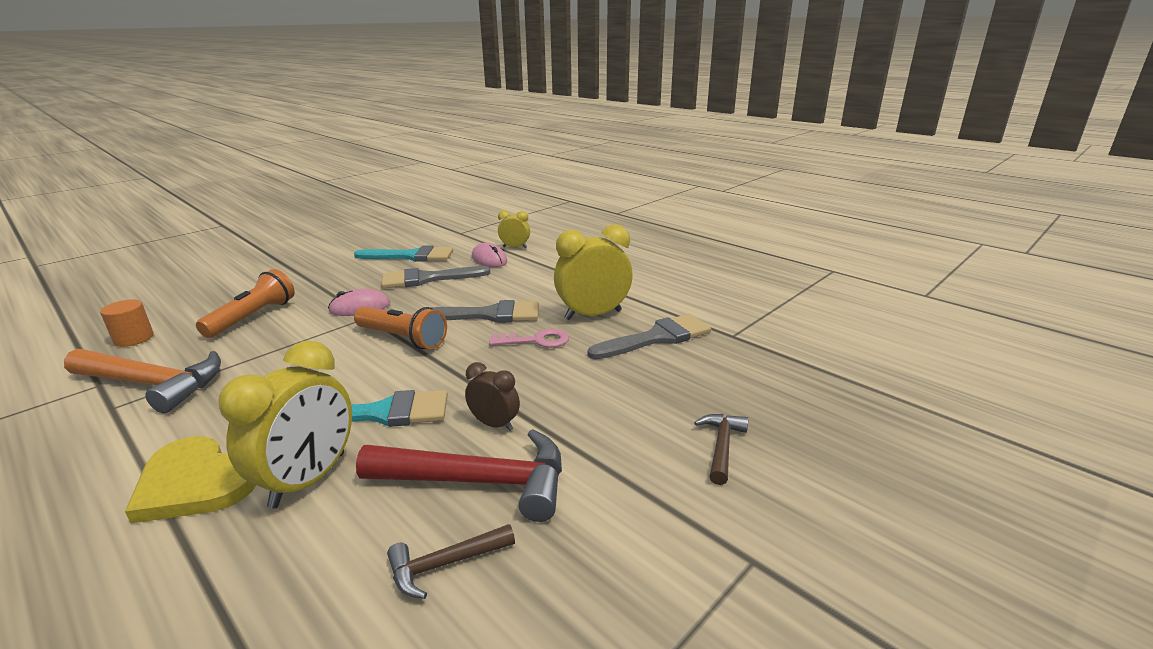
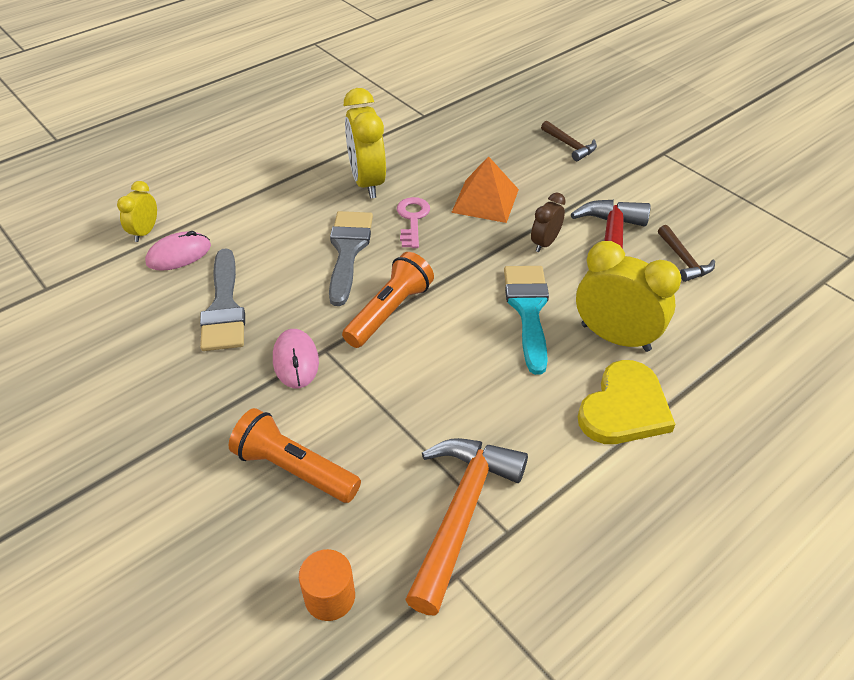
camera: 85 degrees left, 20 degrees up
(411, 256) = (126, 332): turquoise brush -> none
(574, 380) = (485, 200): none -> orange pyramid
(656, 338) = (421, 152): grey brush -> none
(721, 446) = (570, 146): brown hammer -> brown hammer turned 150 degrees counterclockwise

